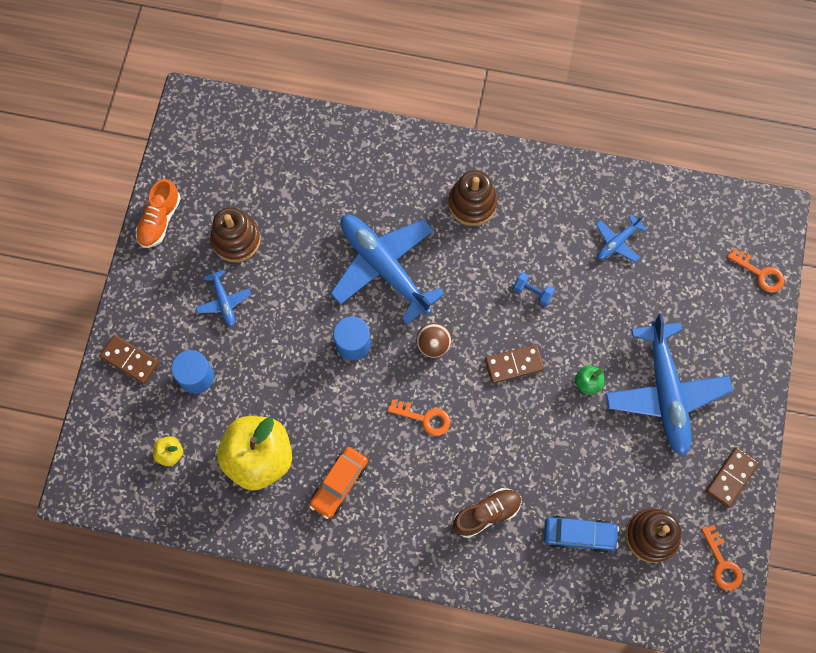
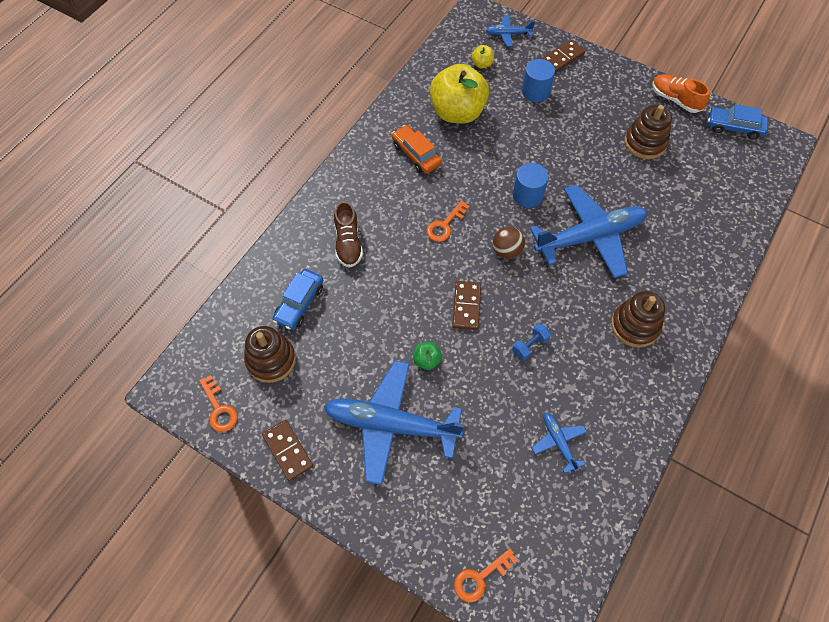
camera: 110 degrees right, 10 degrees down
(183, 154) = (734, 127): none -> blue car
(224, 301) = (592, 122): blue plane -> blue plane (508, 34)
(722, 563) = (219, 409): orange key -> orange key turned 120 degrees counterclockwise

